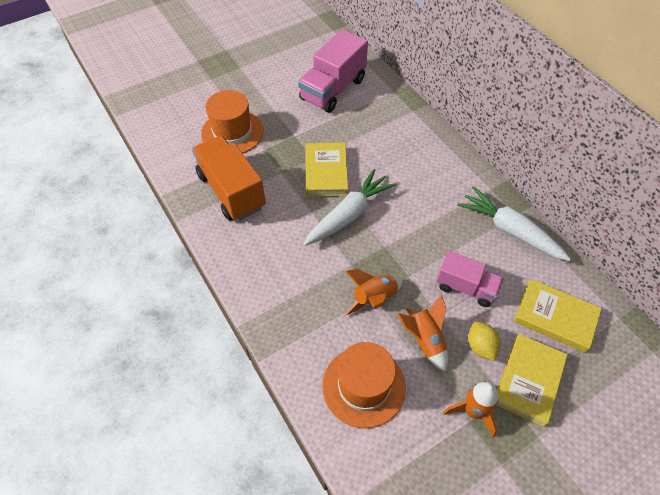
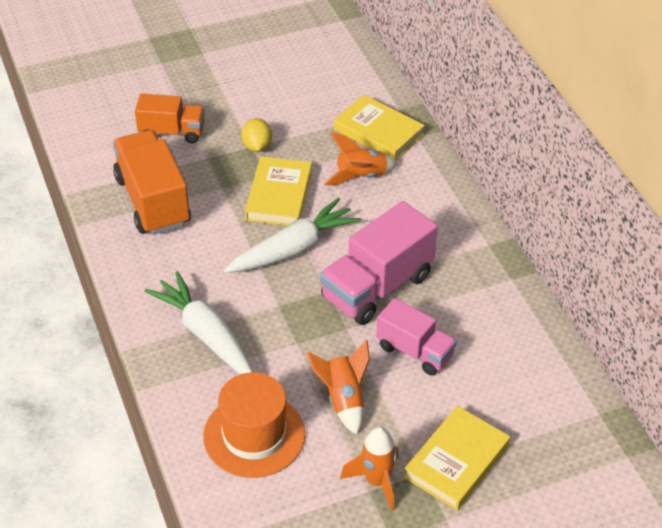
camera: 10 degrees right, 10 degrees down
(232, 132) = (172, 132): orange hat -> orange truck
(333, 89) = (318, 96): pink truck -> pink truck (377, 287)
(374, 298) = (296, 346): orange rocket -> orange rocket (361, 177)
(480, 346) = (410, 416): yellow lemon -> yellow lemon (257, 146)
(510, 230) = (495, 296): white carrot -> white carrot (206, 334)
(555, 317) = (516, 400): yellow book -> yellow book (378, 132)

